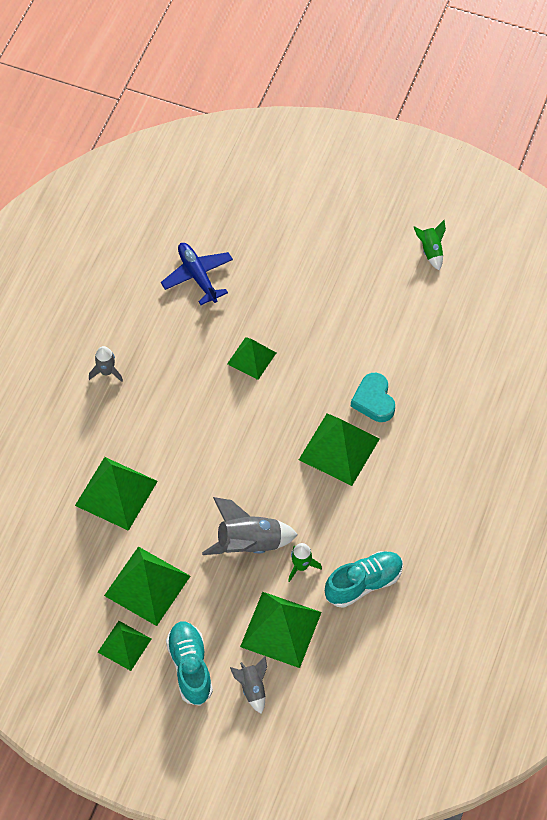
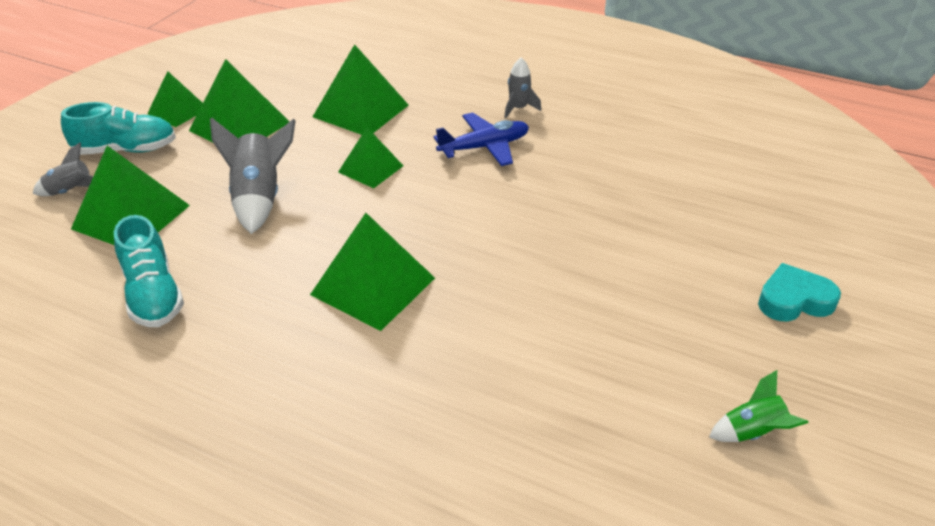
camera: 95 degrees right, 20 degrees down
(197, 276) = (660, 176): blue plane -> blue plane (485, 147)
(251, 358) = (532, 214): green pyramid -> green pyramid (371, 169)
(301, 566) = (208, 239): green rocket -> none
(374, 400) = (448, 330): turquoise heart -> turquoise heart (794, 300)

